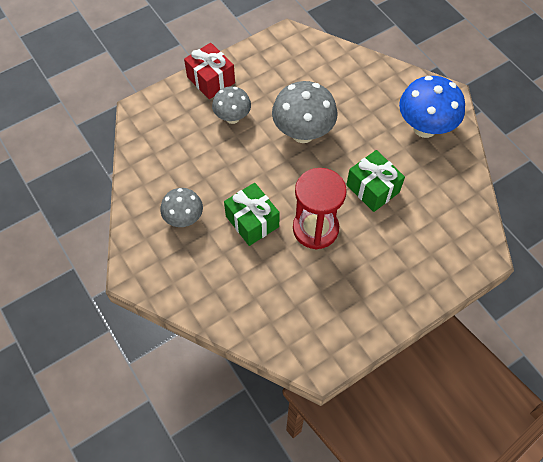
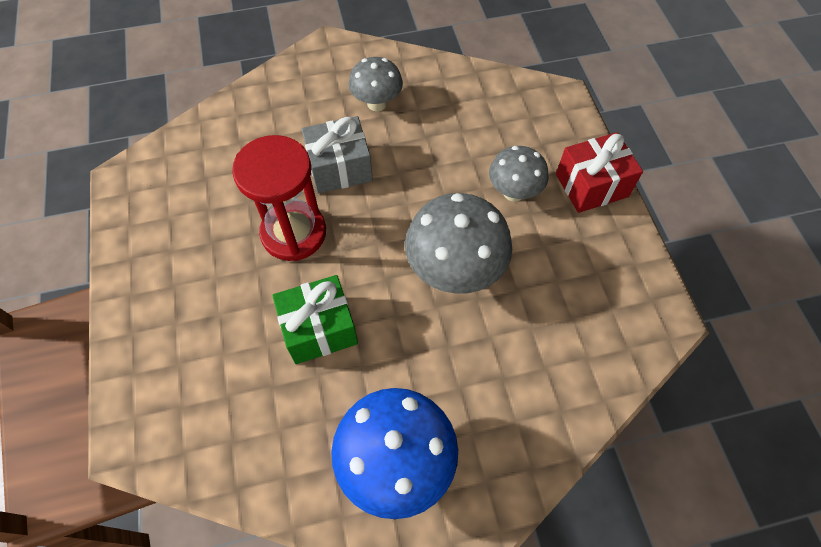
camera: 110 degrees right, 0 degrees up
(252, 221) = (339, 168): green gift -> grey gift

